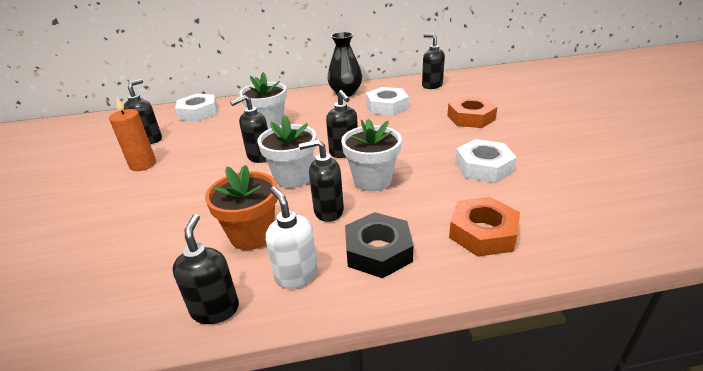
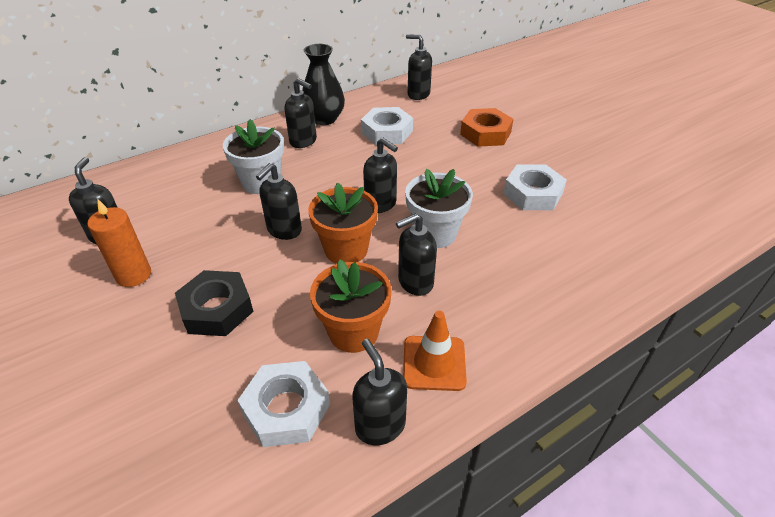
camera: 25 degrees left, 10 degrees up
(198, 112) = (146, 180): white nut -> white nut (286, 409)
(293, 177) = (346, 249): white flower pot -> orange flower pot
(296, 275) = (434, 363): white soap dispenser -> orange traffic cone
(319, 104) = (303, 141): none -> black soap dispenser
(378, 251) = (494, 314): black nut -> black nut (217, 309)
(482, 233) = (573, 269): orange nut -> none

